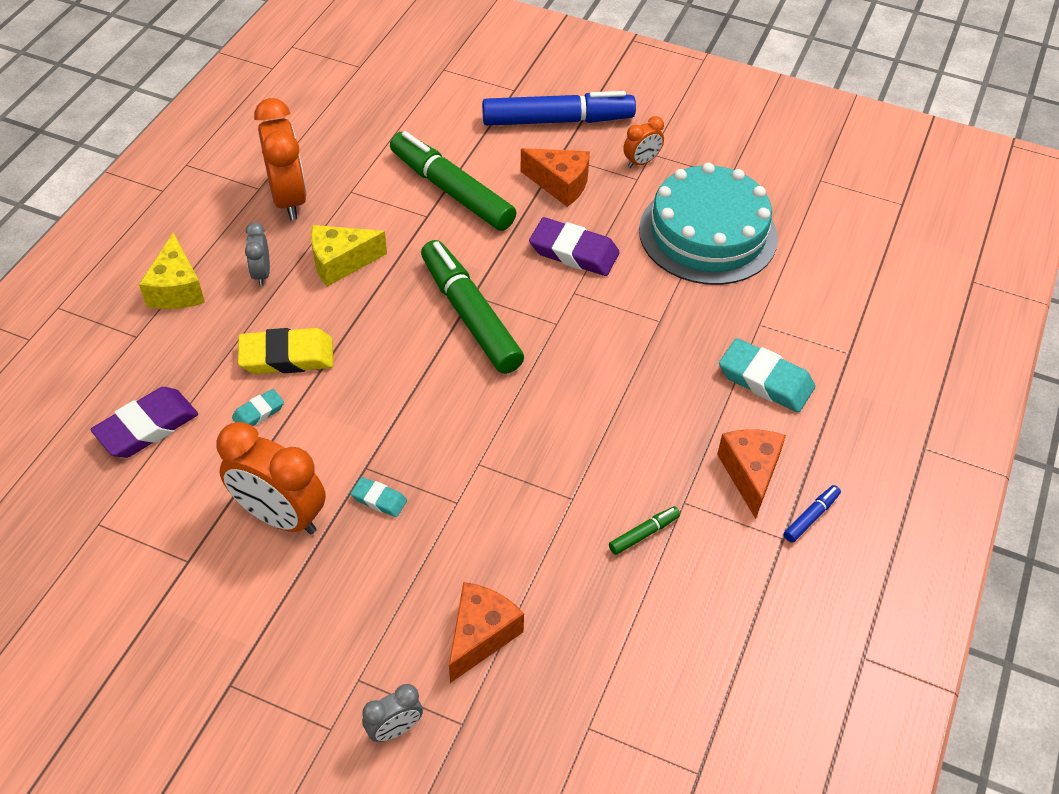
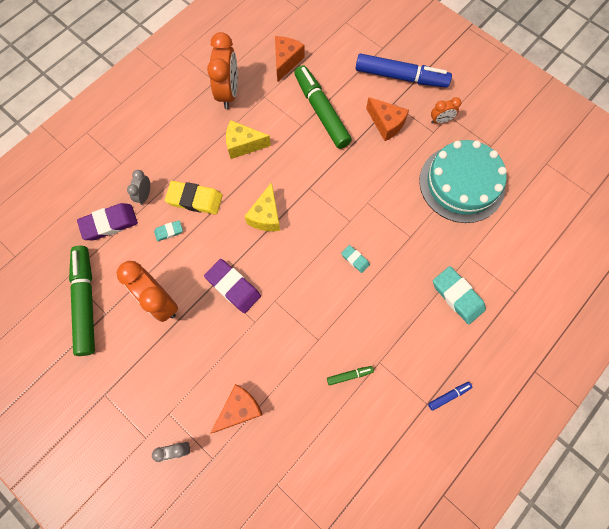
camera: 20 degrees right, 20 degrees up
(177, 289) = (150, 138): yellow cheese -> yellow cheese (266, 216)
(262, 273) = (198, 140): grey clock -> grey clock (145, 195)
(379, 499) = (214, 307): turquoise eraser -> turquoise eraser (355, 259)
(470, 315) = (303, 201): green marker -> green marker (86, 302)
(574, 252) = (377, 174): purple eraser -> purple eraser (233, 287)
(750, 473) = (424, 356): orange cheese -> orange cheese (286, 61)

